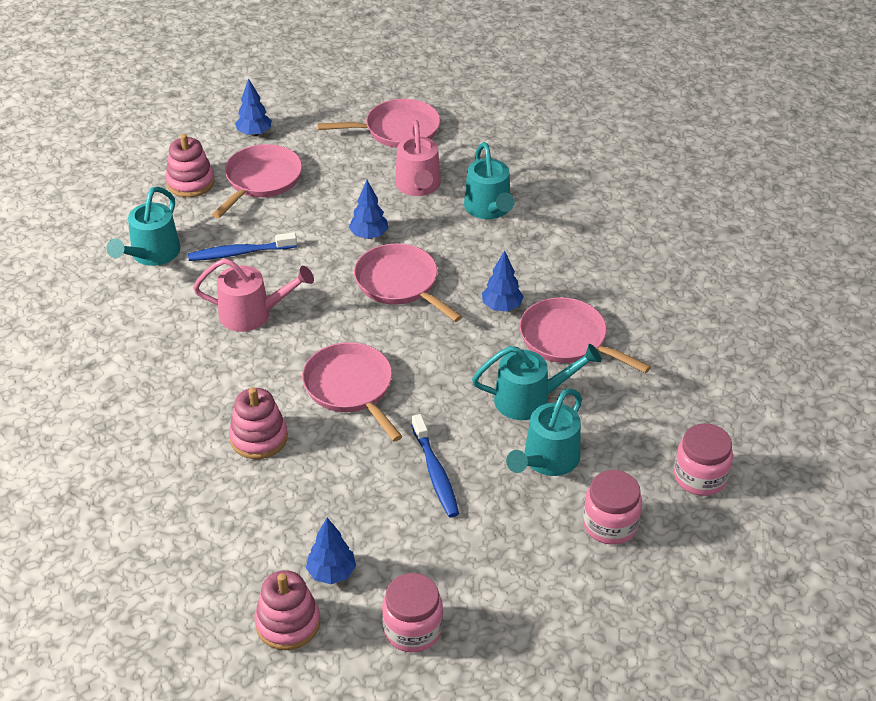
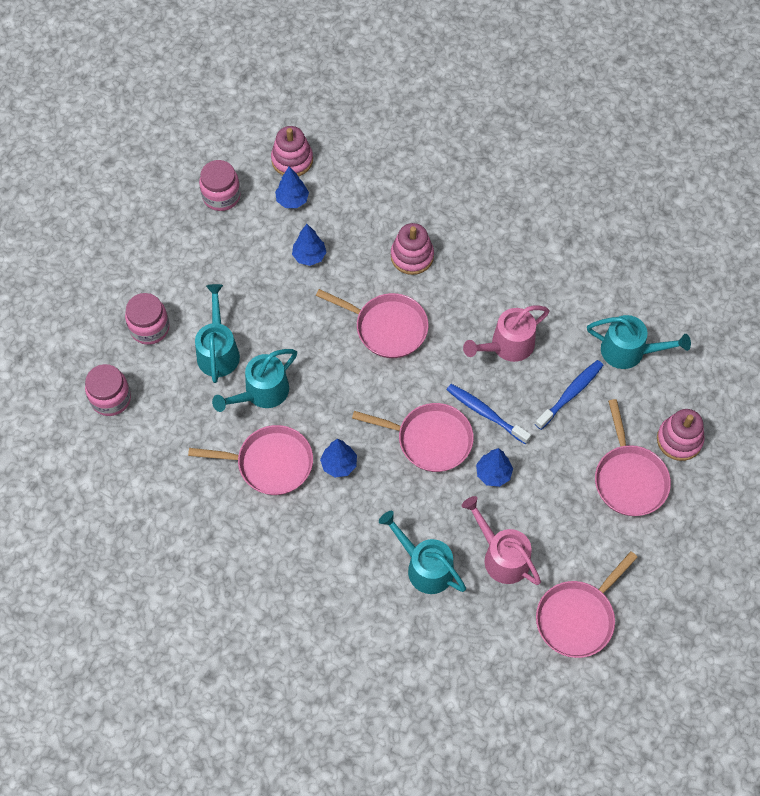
camera: 145 degrees right, 20 degrees up
(151, 255) = (629, 351): turquoise watering can -> turquoise watering can turned 120 degrees clockwise
(254, 133) = (689, 530): blue tree -> blue tree (309, 256)
(435, 473) = (282, 299): blue toothbrush -> blue toothbrush (485, 413)

